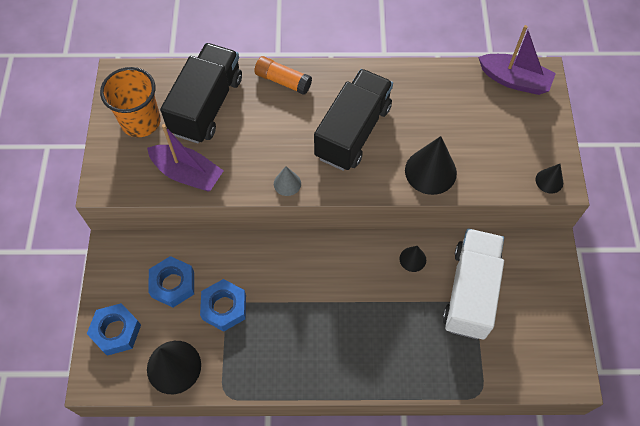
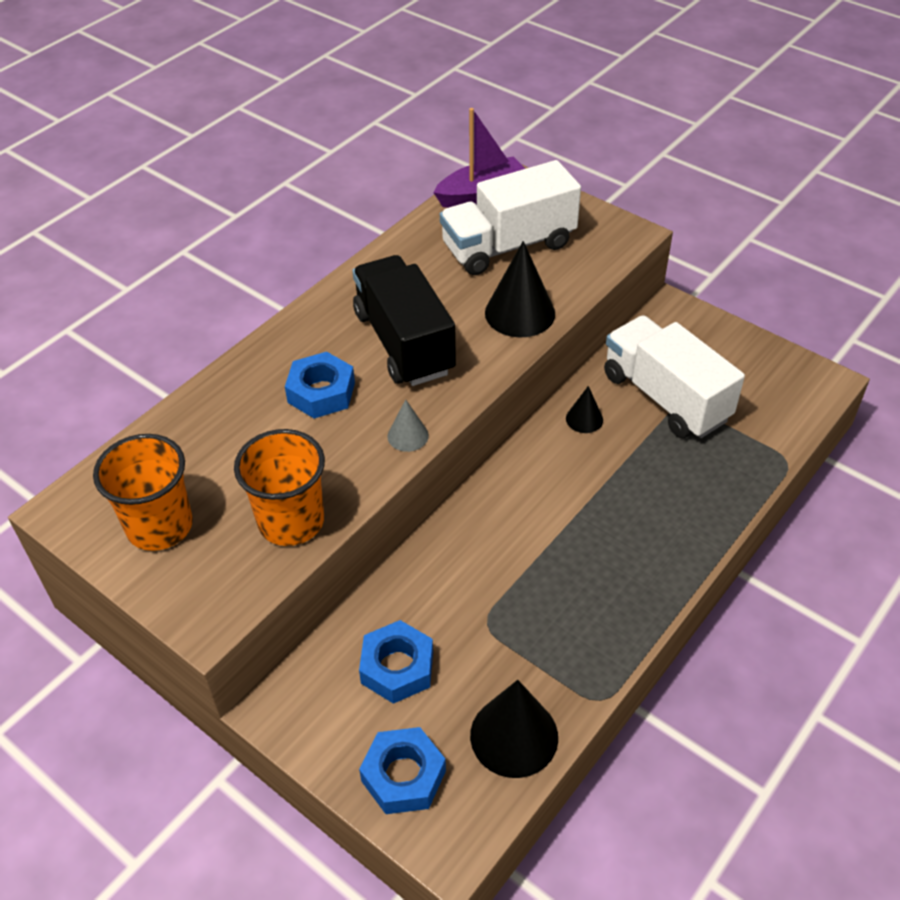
camera: 50 degrees left, 15 degrees down
(187, 174) = (291, 521): purple boat -> orange cup
(207, 105) = (217, 447): black truck -> none
(224, 307) = (481, 630): blue nut -> blue nut (321, 392)
(283, 81) = (268, 360): orange glue stick -> none
(482, 126) = (508, 246): none -> white truck
(549, 181) = (620, 239): black cone -> none

